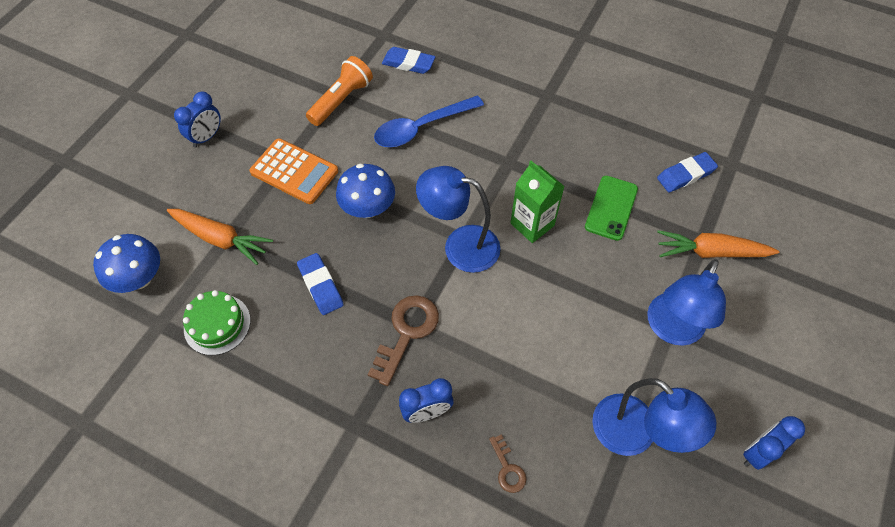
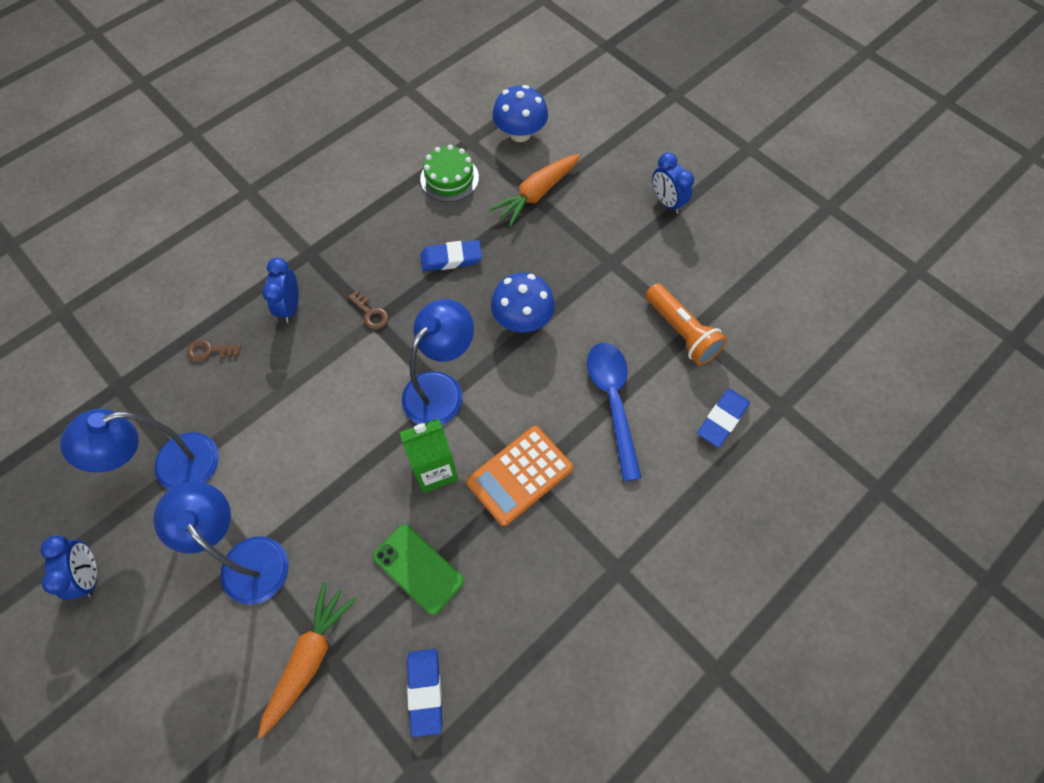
camera: 110 degrees right, 5 degrees up
(294, 172) = (594, 266): orange calculator -> orange calculator (519, 475)
(407, 332) = (370, 313): brown key -> brown key, size x0.53

